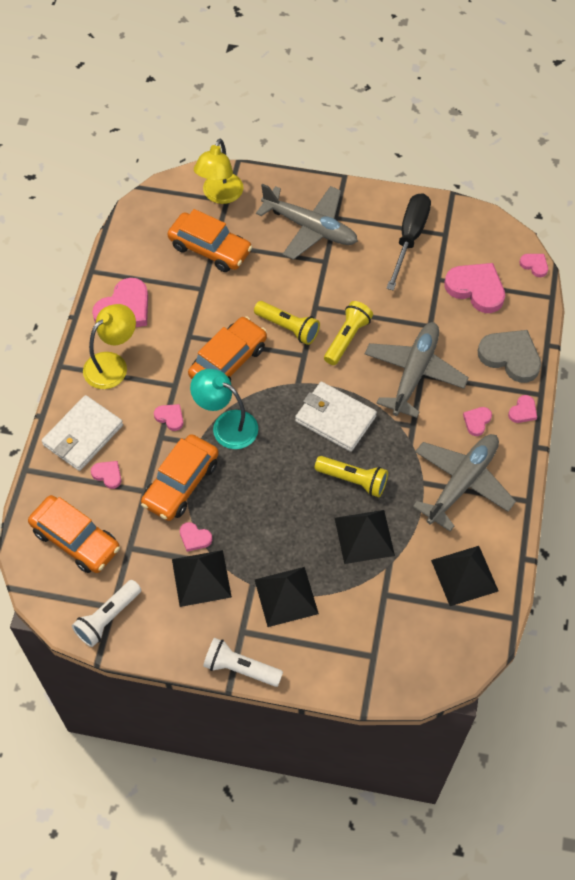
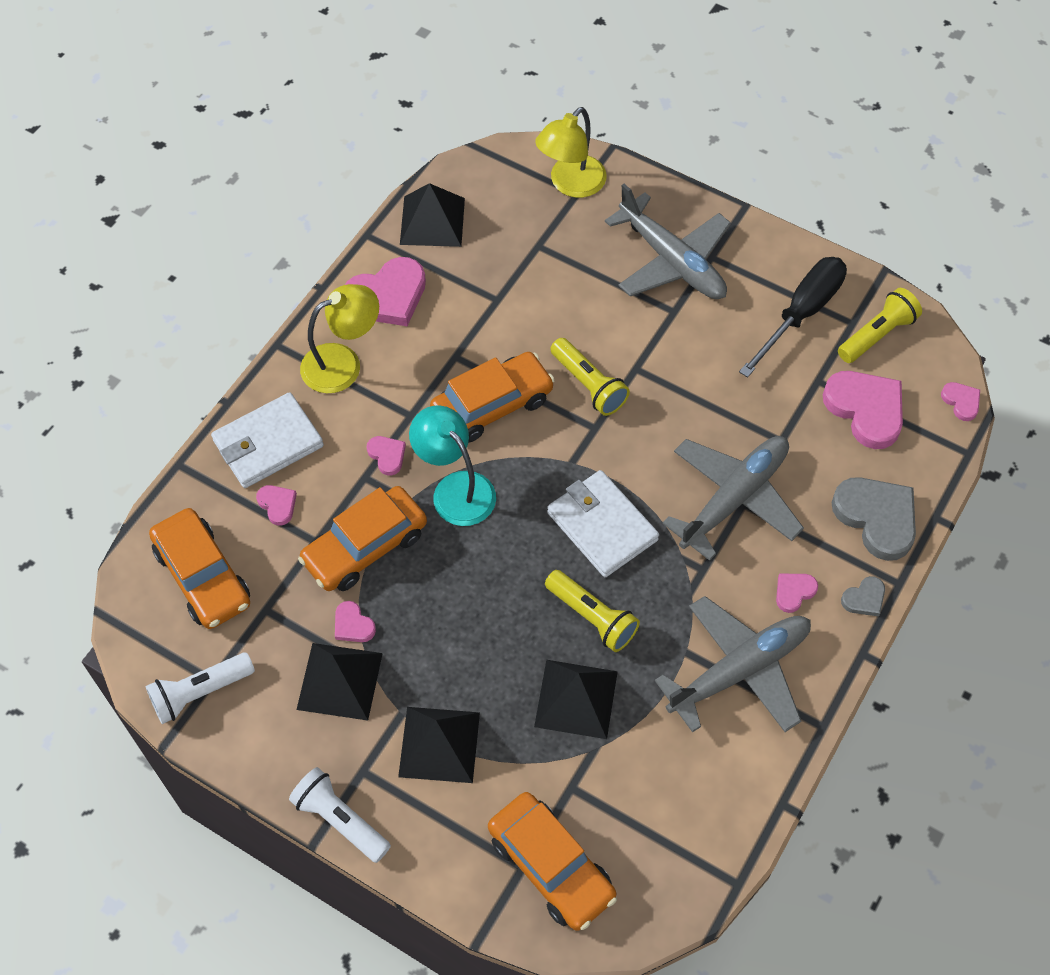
camera: 20 degrees right, 0 degrees up
(210, 249) = (529, 250): orange car -> orange car (551, 866)
(347, 338) = (661, 423): yellow flashlight -> yellow flashlight (877, 334)
(464, 575) = (691, 799): black pyramid -> black pyramid (432, 221)
(523, 411) = (864, 598): pink heart -> grey heart

